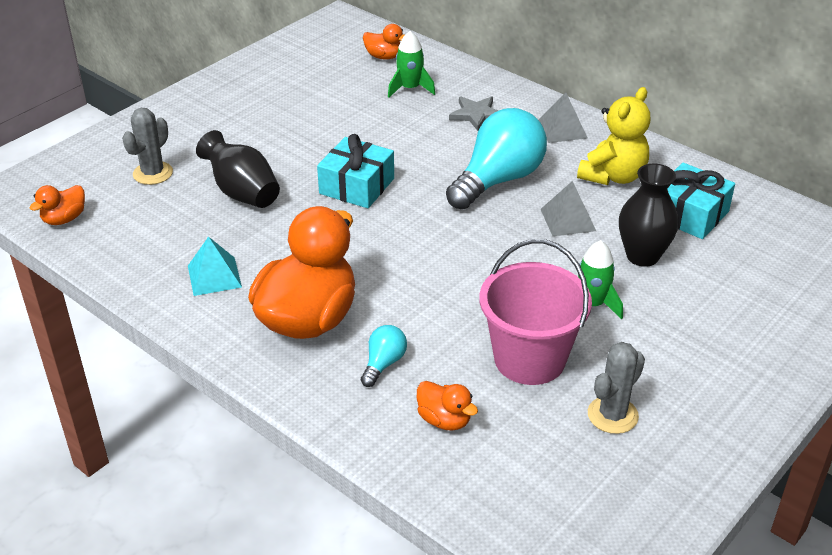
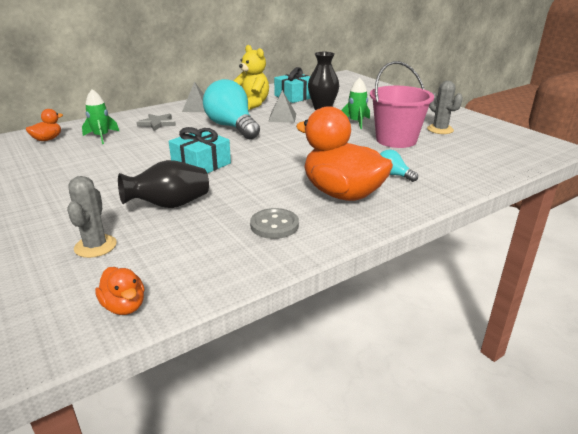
camera: 75 degrees left, 10 degrees down
(153, 173) = (95, 246): grey cactus -> grey cactus turned 45 degrees clockwise
(214, 276) = (274, 225): turquoise pyramid -> grey button
(444, 420) = (443, 164): orange duck -> none

